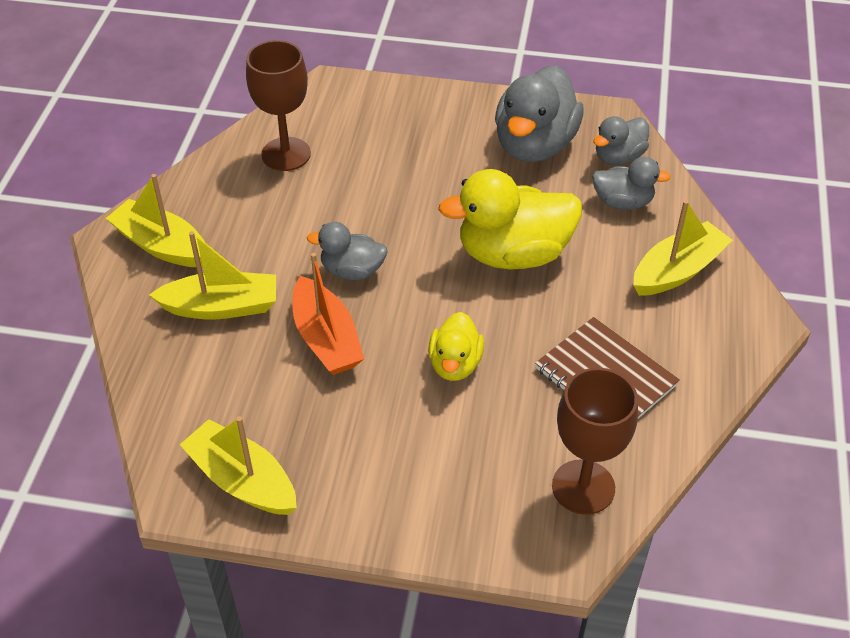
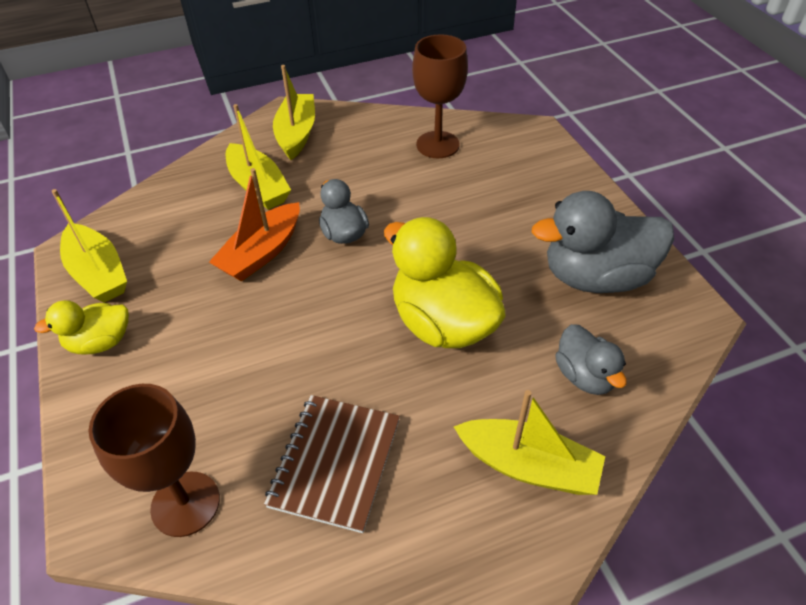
camera: 60 degrees right, 0 degrees up
(242, 480) = (98, 273): yellow boat -> yellow boat turned 135 degrees clockwise
(455, 364) = (283, 342): yellow duck -> yellow duck (100, 342)
(618, 157) = (645, 345): grey duck -> none

